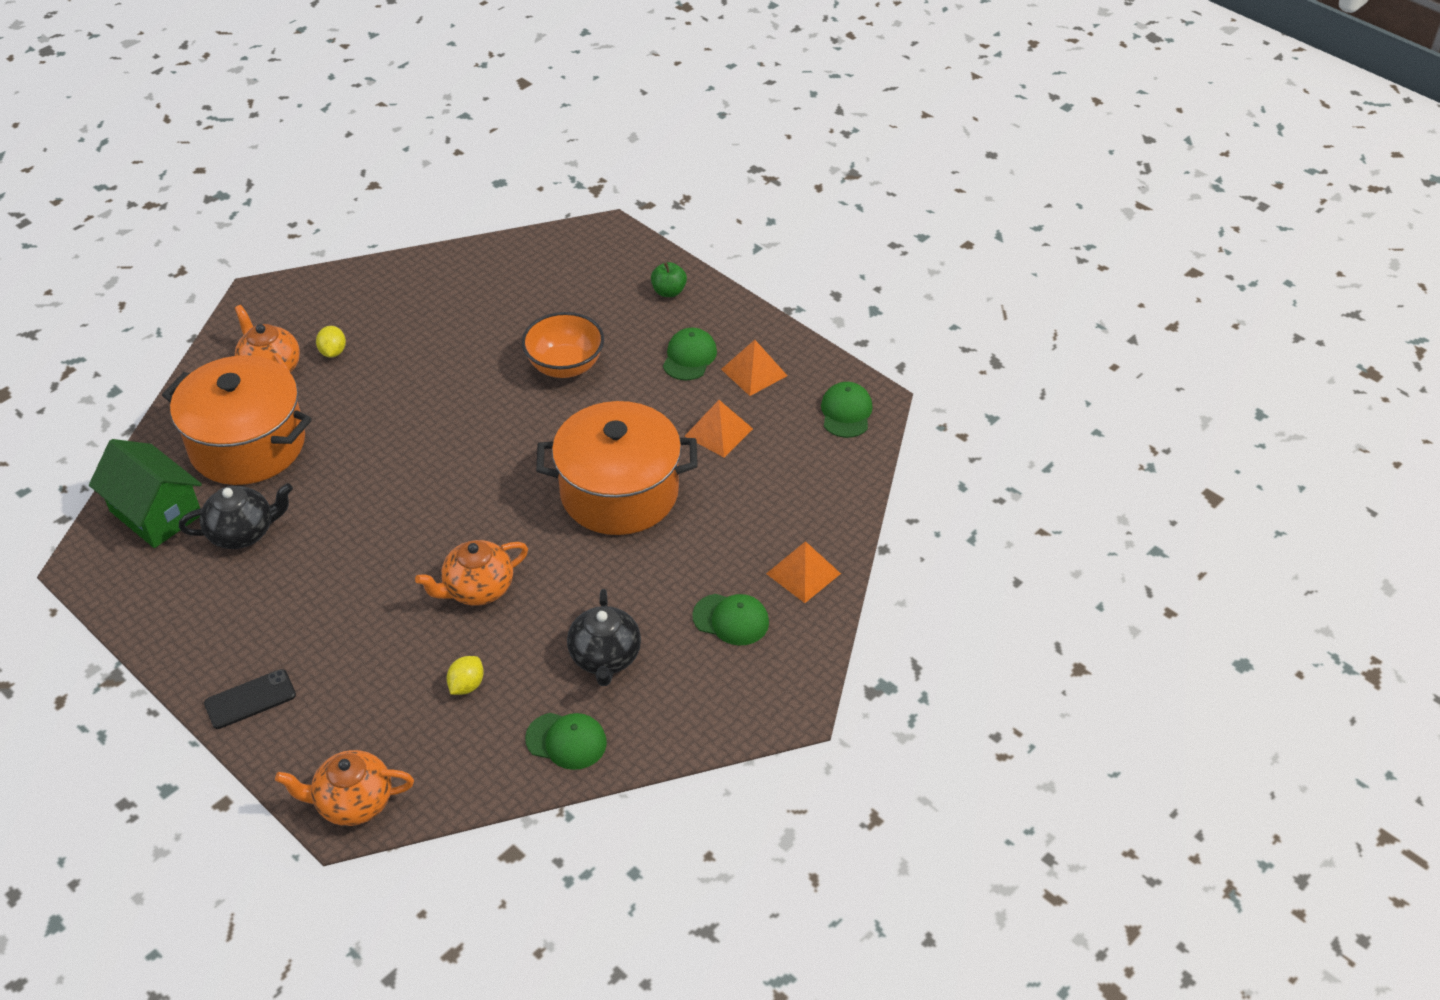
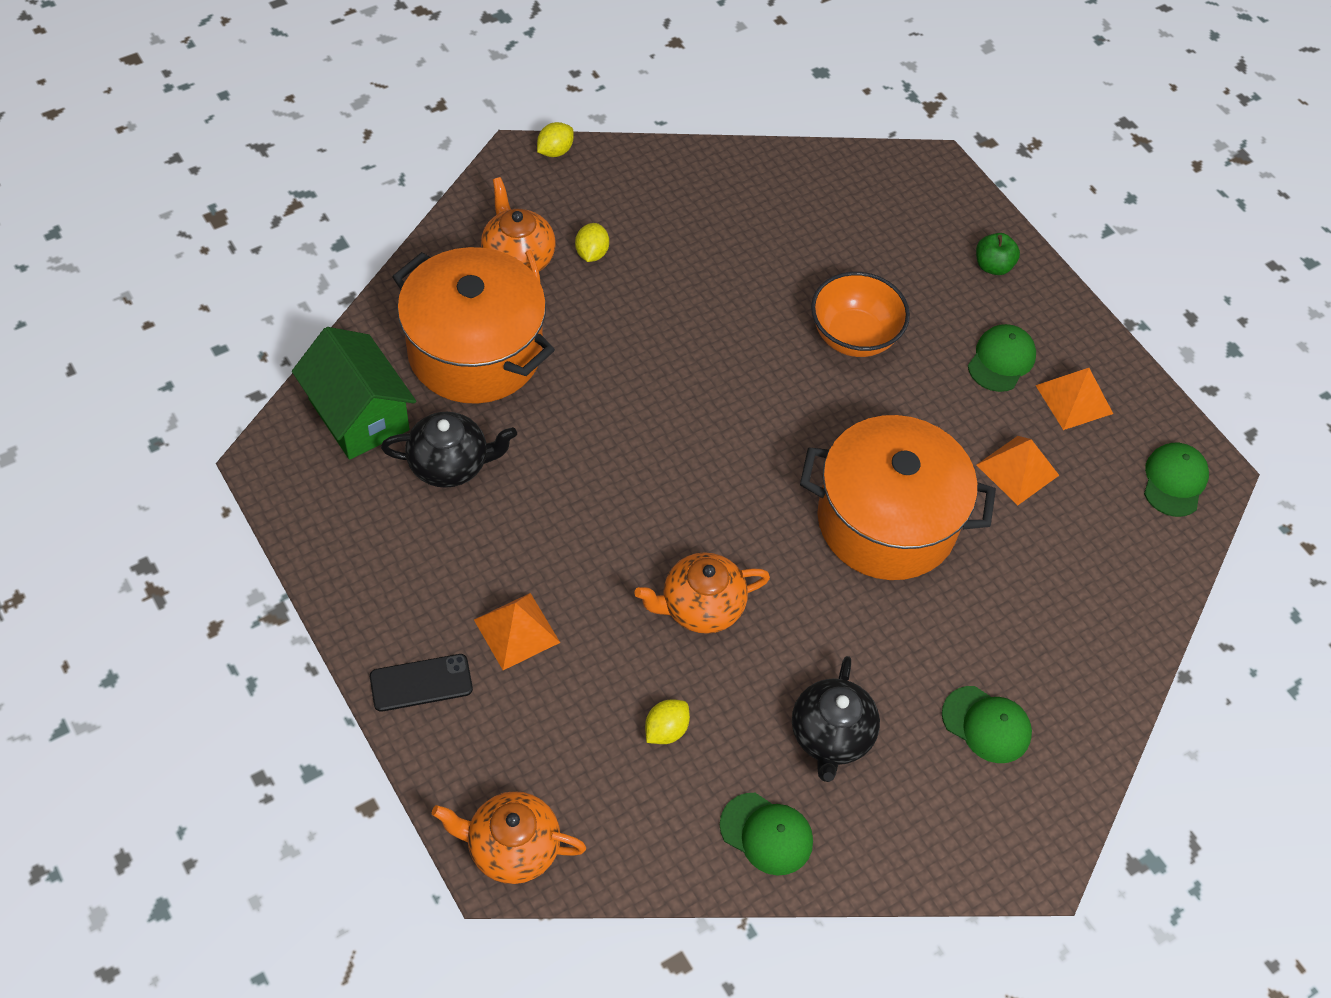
camera: 10 degrees right, 10 degrees up
(286, 284) = (555, 151): none -> yellow lemon
(803, 573) = (1083, 685): orange pyramid -> orange pyramid (516, 631)

